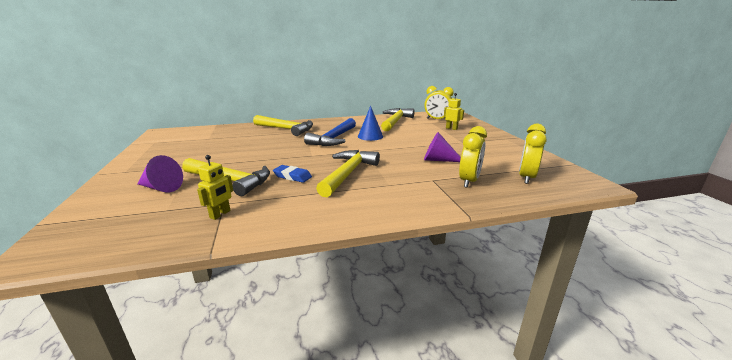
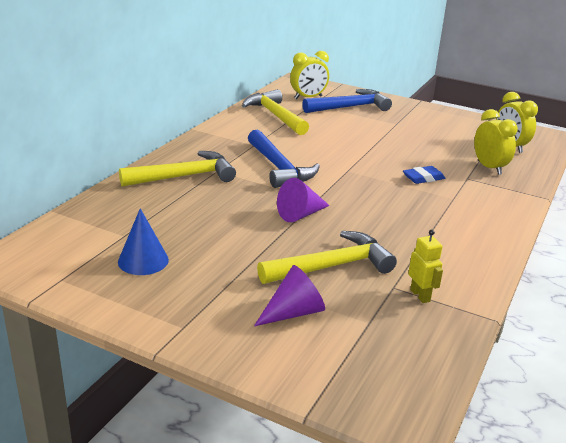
camera: 50 degrees left, 5 degrees up
(292, 176) = (369, 231): blue eraser -> blue eraser (423, 178)
(348, 174) = (401, 204): yellow hammer -> none
(370, 136) = (305, 149): blue cone -> blue cone (143, 261)
(438, 160) = (426, 154): purple cone -> purple cone (300, 214)
(451, 128) = (350, 107): yellow robot -> blue hammer

